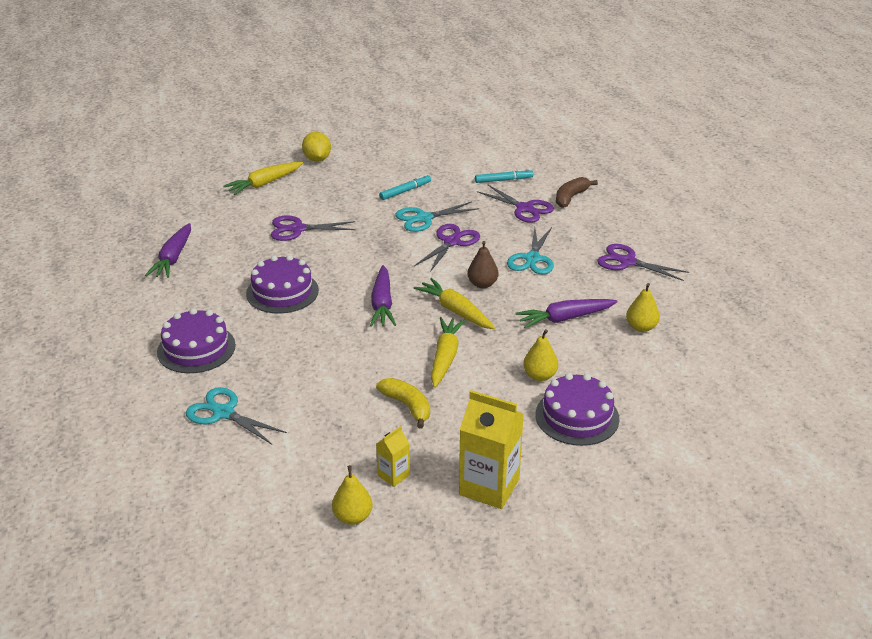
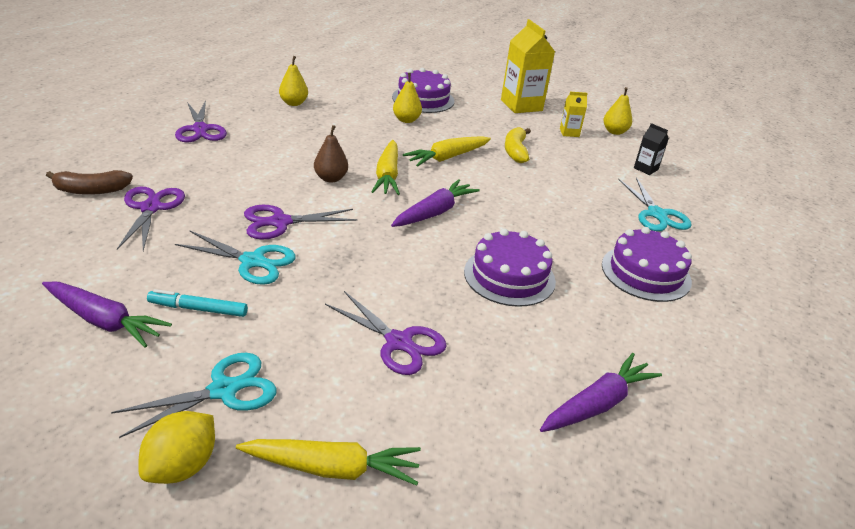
camera: 140 degrees left, 0 degrees up
(273, 472) = (646, 169): none -> black carton
(503, 180) = (85, 248): turquoise marker -> none
(532, 259) = (253, 170): turquoise scissors -> turquoise scissors (223, 390)
(565, 318) = (325, 130): purple carrot -> purple carrot (104, 321)

